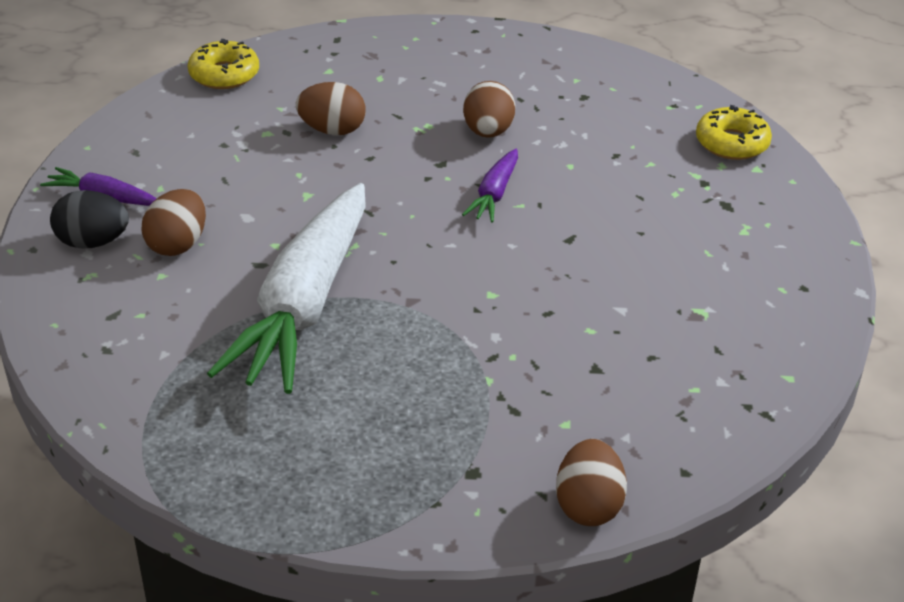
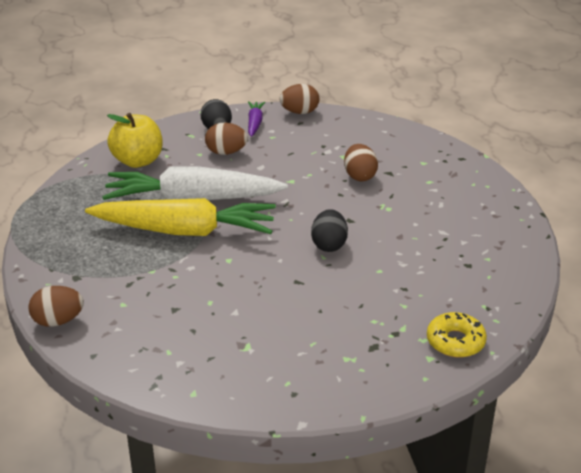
camera: 75 degrees right, 5 degrees down
(137, 352) = (138, 161): none -> yellow apple
(224, 74) = (392, 130): yellow donut -> none
(393, 328) = (184, 231): none -> yellow carrot
(488, 132) = (396, 231): brown egg -> brown egg (299, 112)
(494, 194) = (329, 245): purple carrot -> black egg

